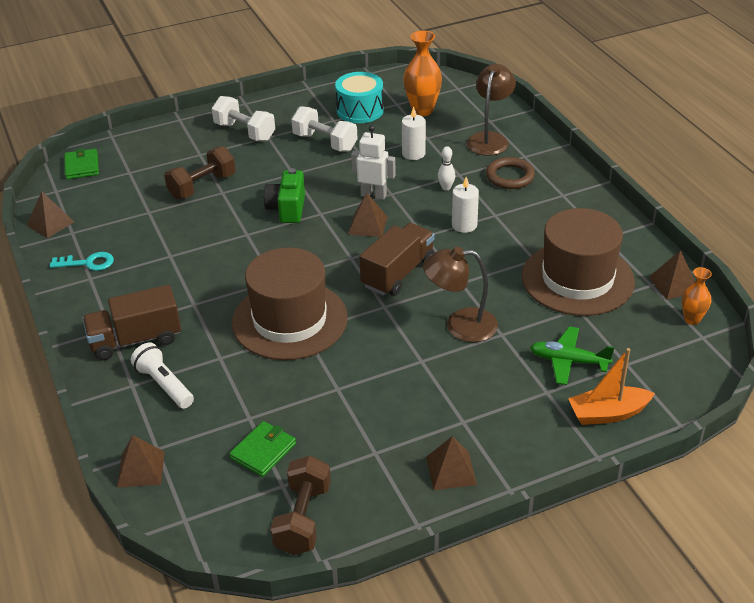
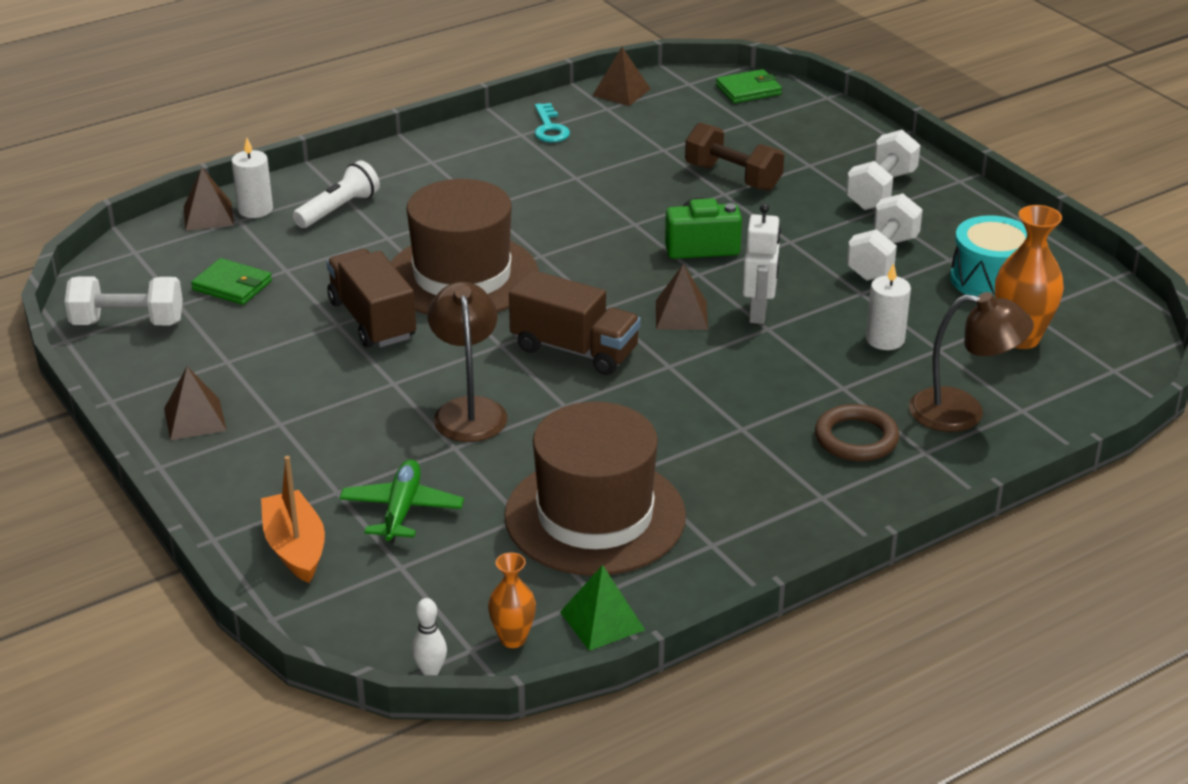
camera: 80 degrees right, 5 degrees down
(136, 340) = (413, 180): brown truck -> brown truck (372, 320)
(303, 519) = (128, 323): brown dumbbell -> white dumbbell
(446, 187) = (801, 377): white bowling pin -> white bowling pin (430, 671)
(464, 225) = (706, 400): white candle -> white candle (255, 209)
(673, 284) = (602, 621): brown pyramid -> green pyramid

